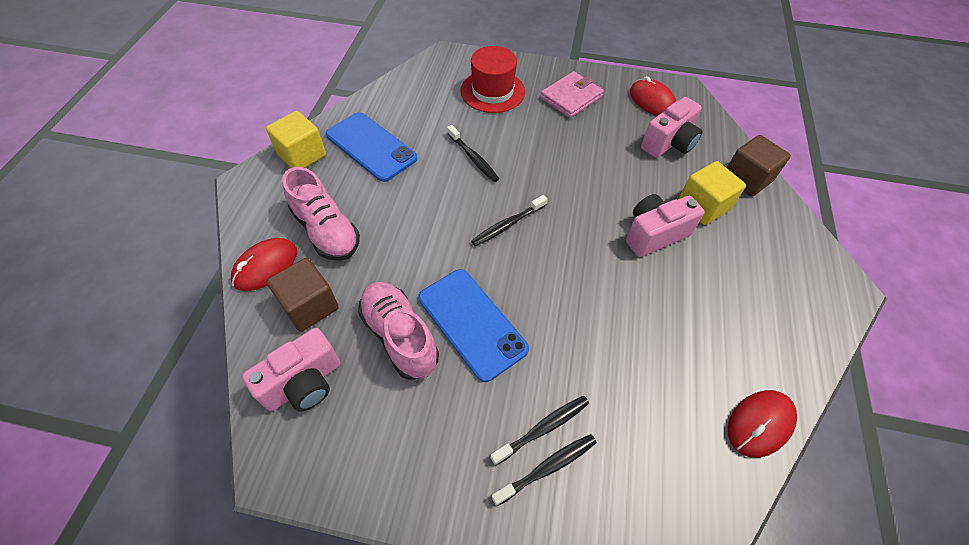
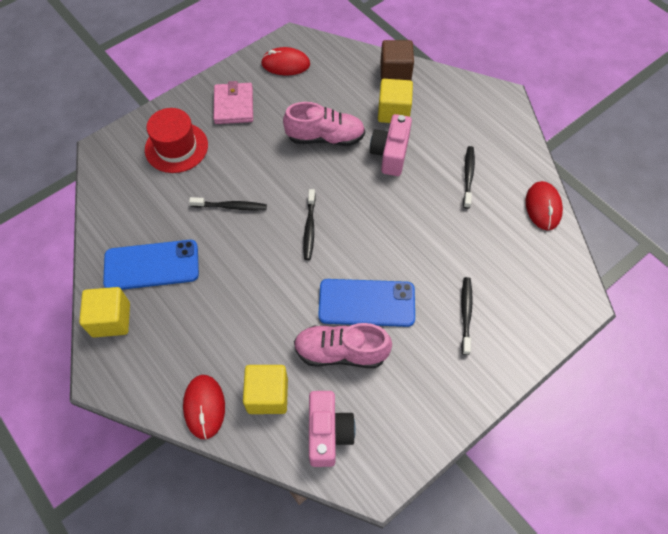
camera: 50 degrees left, 5 degrees up
(310, 306) = (267, 395): brown cube -> yellow cube
(326, 231) = (209, 346): pink shoe -> pink shoe (325, 138)
(547, 468) = (489, 328): black toothbrush -> black toothbrush (468, 176)
(669, 143) = (330, 86): pink camera -> none

